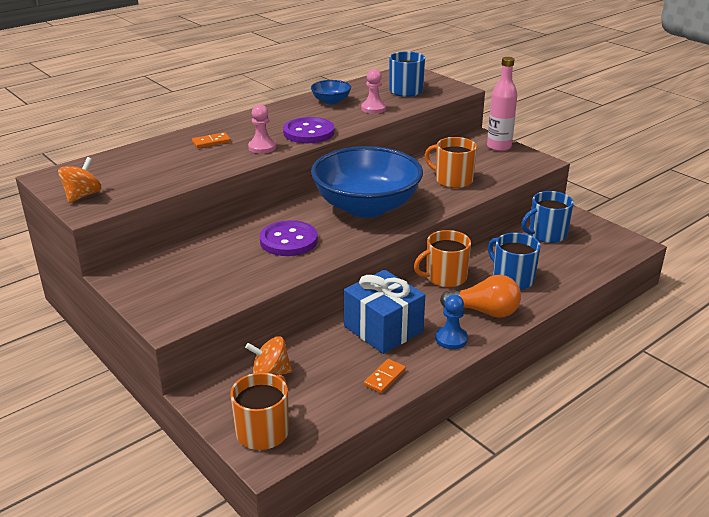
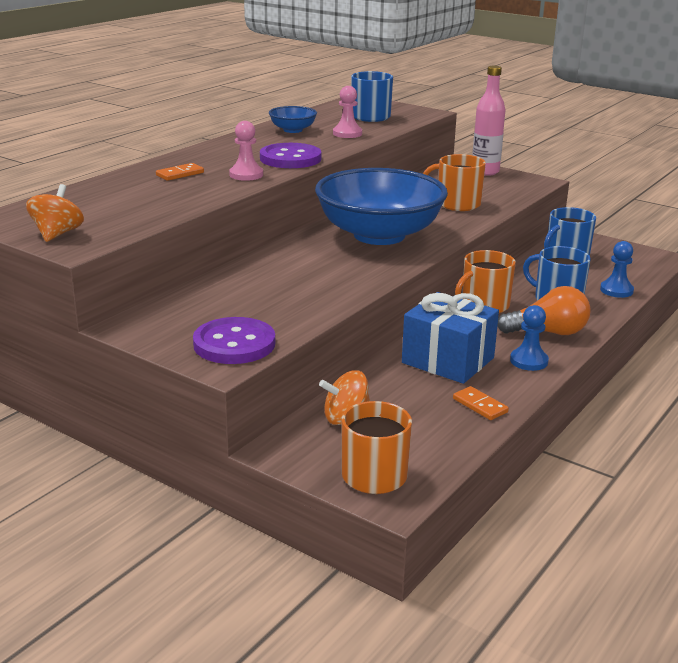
camera: 15 degrees left, 5 degrees down
(288, 240) = (312, 273): purple button -> purple button (234, 344)
(384, 377) = (480, 405): orange domino -> orange domino turned 60 degrees counterclockwise
(571, 275) = (616, 290): none -> blue pawn

